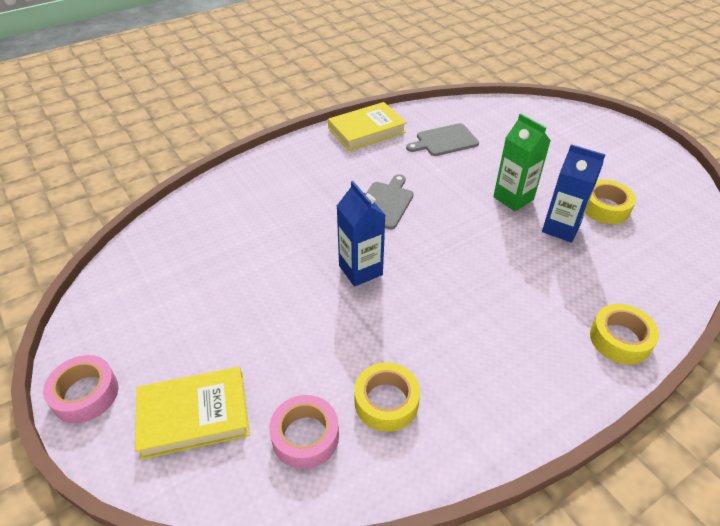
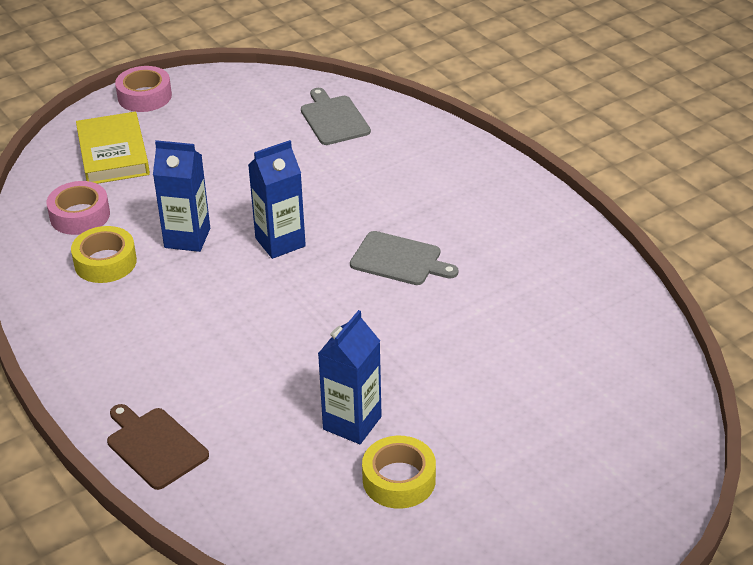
camera: 90 degrees right, 5 degrees down
(351, 336) = (187, 238): none -> blue carton
(366, 130) = (567, 241): yellow book -> none
(444, 141) = (552, 320): grey cutting board -> grey cutting board (334, 119)
(513, 198) = (416, 381): green carton -> none
(620, 339) = (155, 446): yellow tape -> brown cutting board

